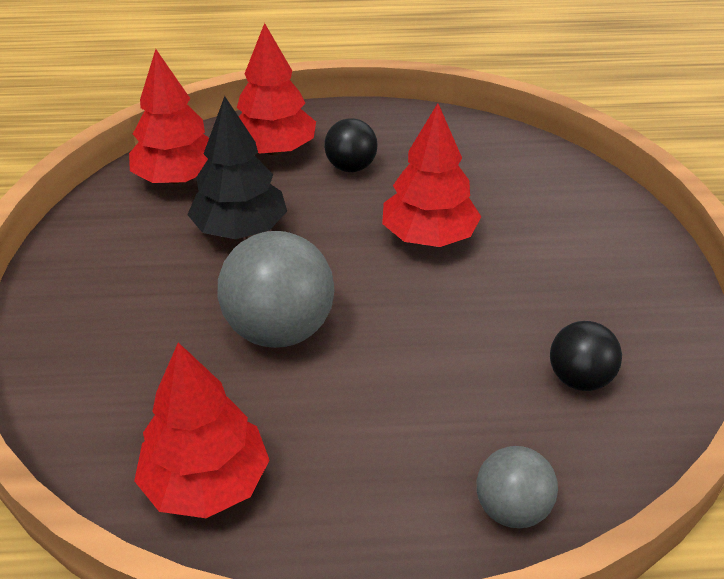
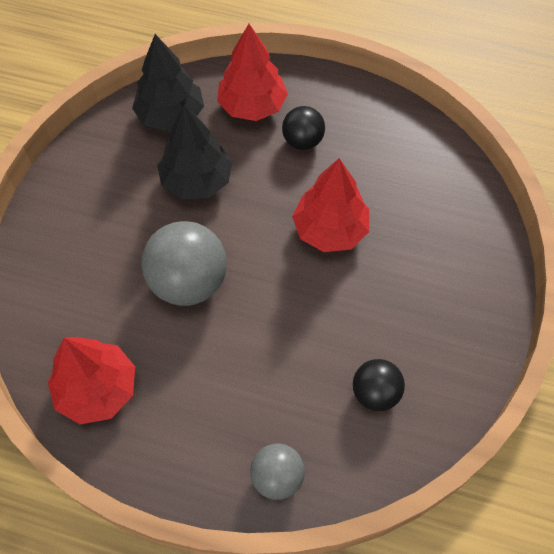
camera: 20 degrees right, 20 degrees up
(177, 178) = (170, 115): red tree -> black tree

